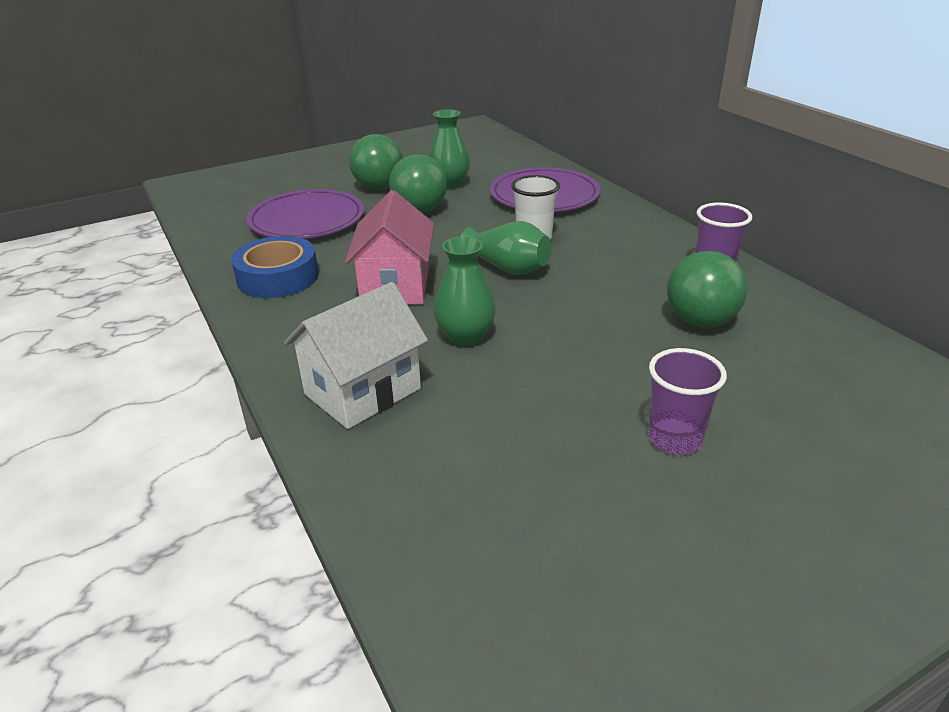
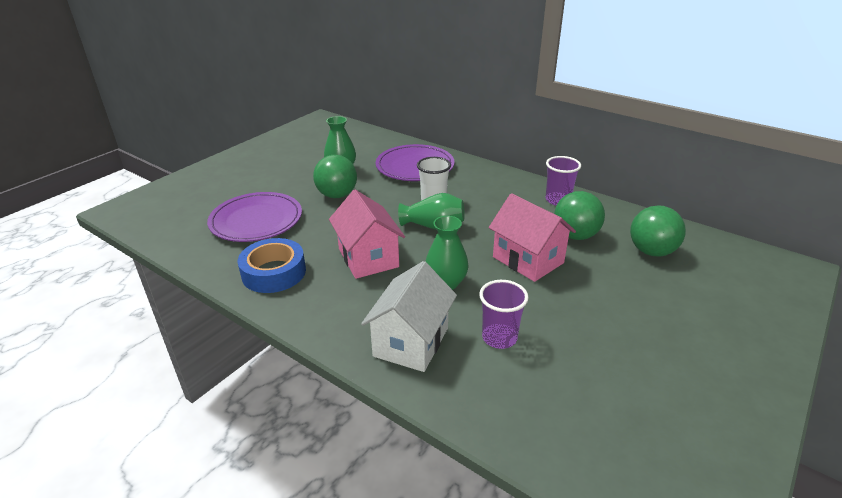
camera: 25 degrees left, 0 degrees up
(378, 187) = (290, 182): green ball -> green ball (651, 251)
(601, 335) = (528, 260): none -> pink house
(674, 439) = (617, 315): purple cup -> purple cup (499, 338)

